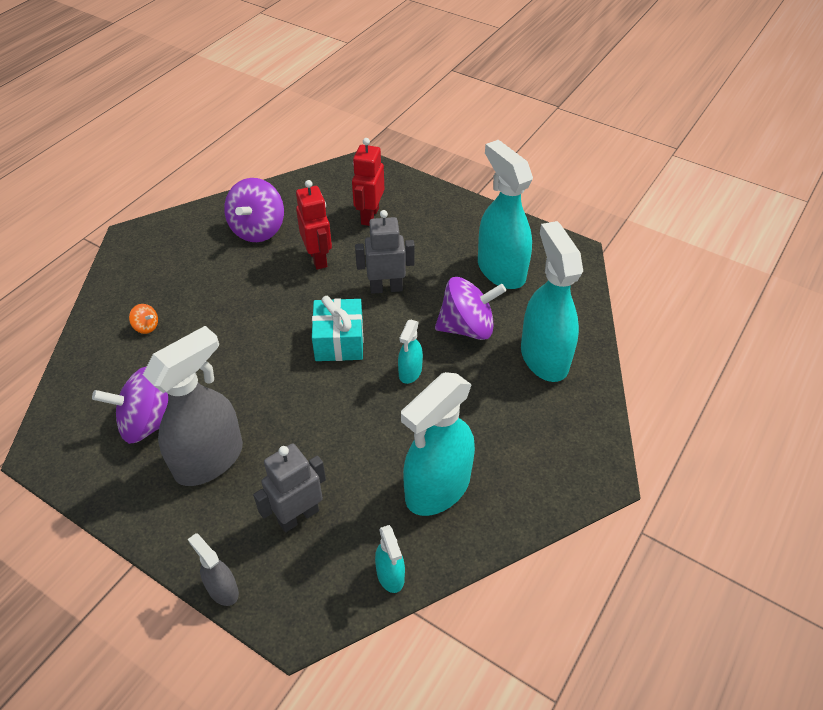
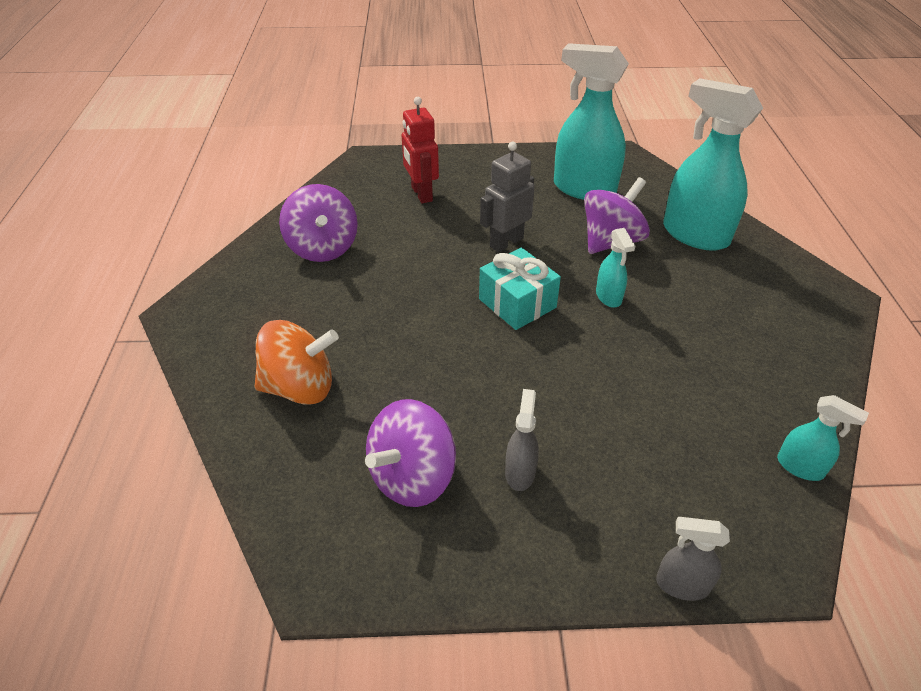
camera: 35 degrees left, 5 degrees down
(146, 326) = (300, 387): orange spinning top -> orange spinning top, size x2.32
(210, 459) = (520, 472): grey spray bottle -> grey spray bottle, size x0.47
(298, 516) = (665, 469): grey robot -> none
(318, 258) = (414, 246): red robot -> none
(437, 488) = (745, 374): turquoise spray bottle -> none

